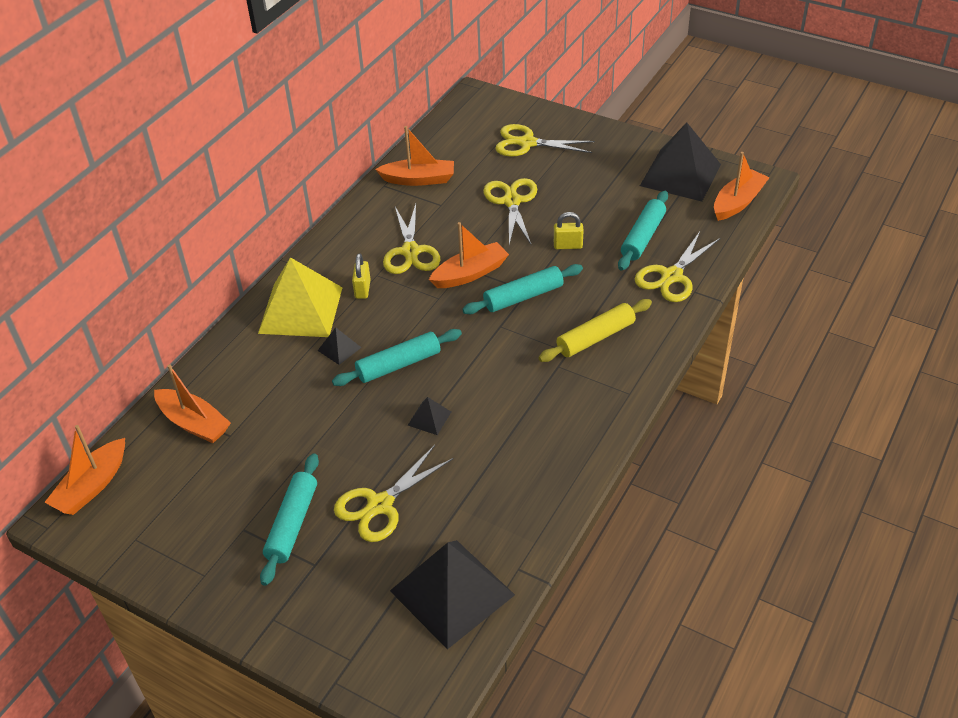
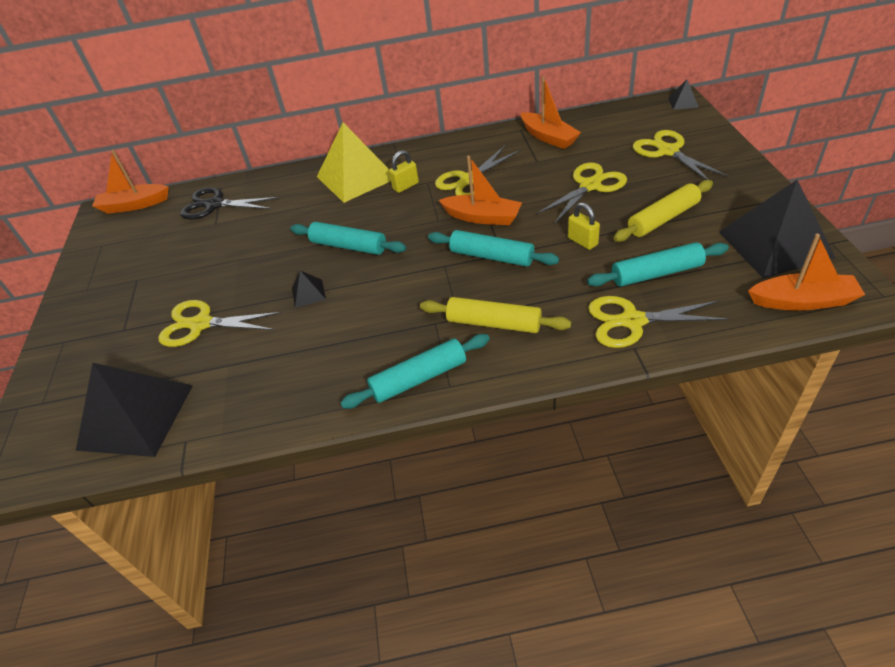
camera: 55 degrees right, 0 degrees up
(194, 423) = (214, 205): orange boat -> black scissors
(292, 524) = (154, 296): turquoise rolling pin -> turquoise rolling pin (419, 378)
(339, 349) = (337, 213): black pyramid -> black pyramid (683, 102)
(595, 197) = (663, 219): none -> yellow rolling pin

